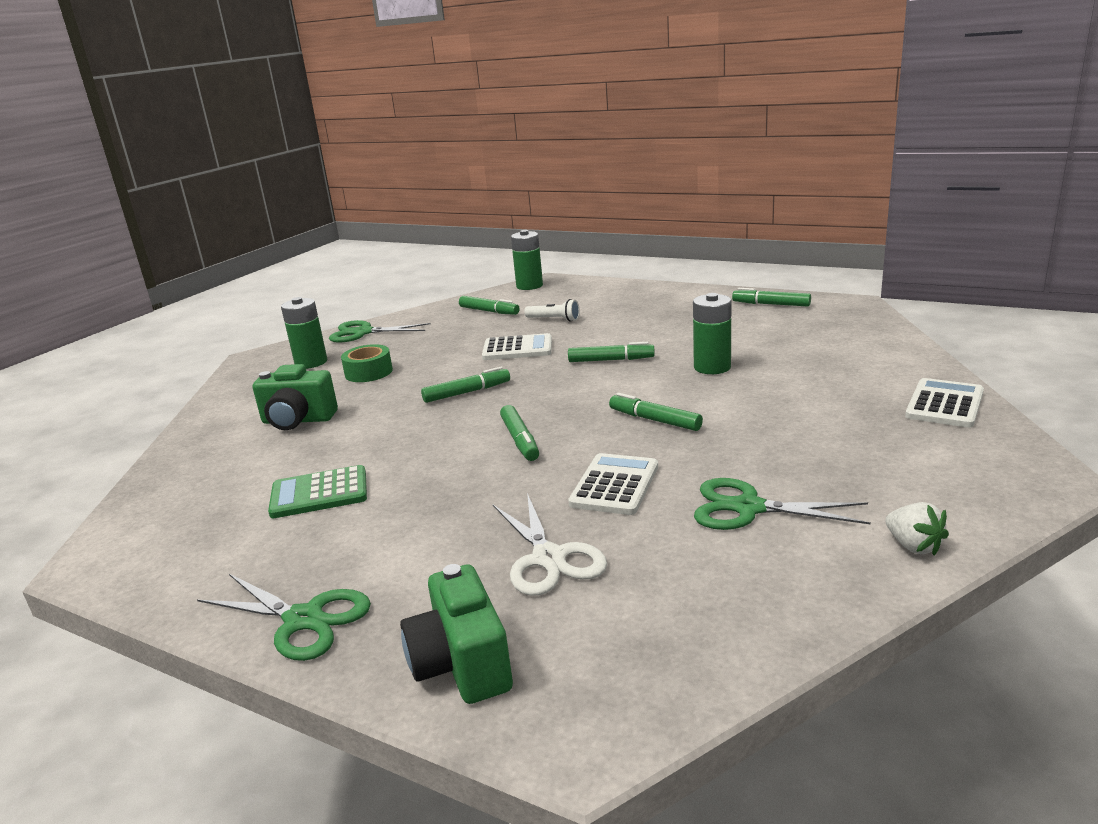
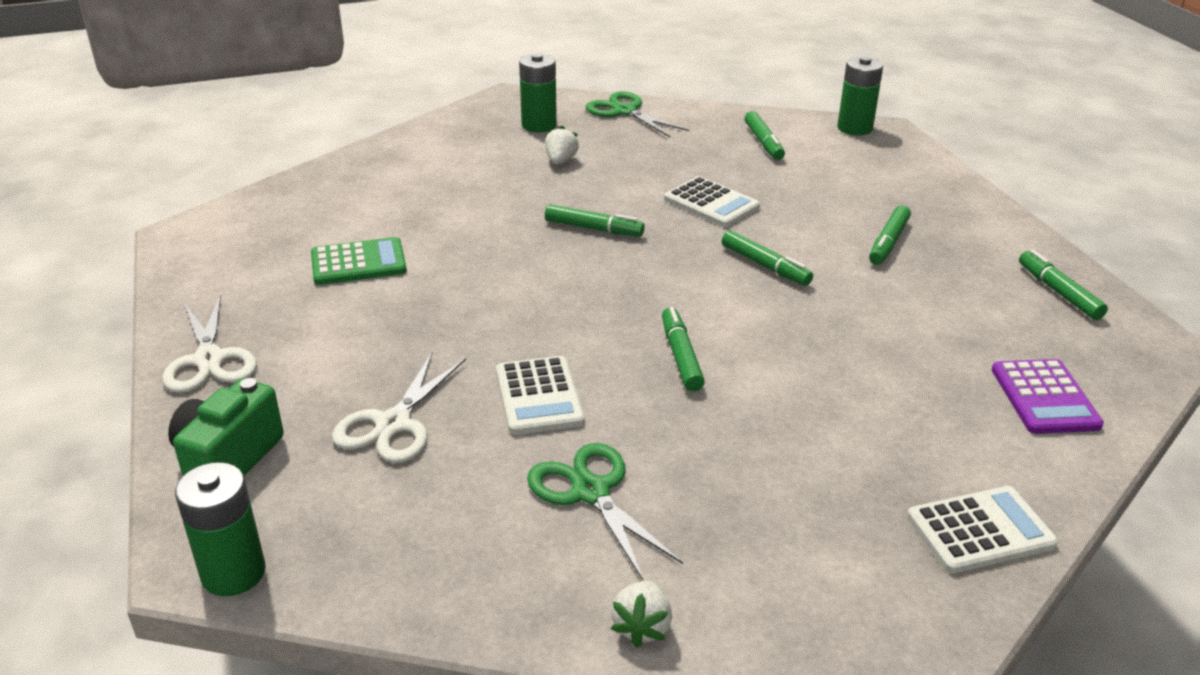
camera: 40 degrees right, 10 degrees up
(298, 420) = (444, 183): green camera -> none
(303, 620) = (209, 360): green scissors -> white scissors
(319, 493) = (358, 263): green calculator -> green calculator turned 135 degrees clockwise
(368, 372) = (560, 161): green tape -> white strawberry
(520, 440) = (550, 304): green marker -> green marker (888, 242)
(554, 319) = (802, 186): white flashlight -> none
(614, 485) = (539, 396): white calculator -> white calculator turned 105 degrees clockwise
(712, 367) = (839, 333): green battery -> green battery (233, 573)
(853, 343) = (1044, 397): none -> purple calculator

